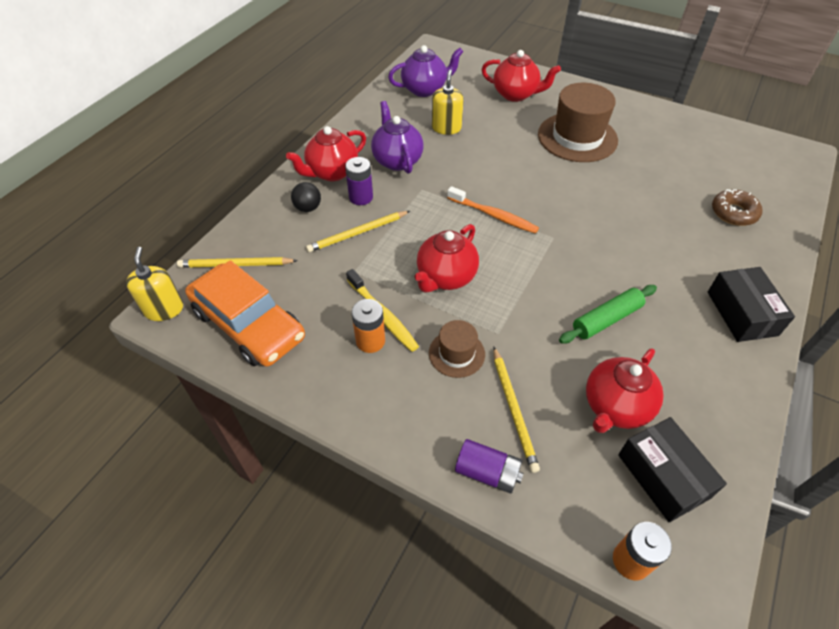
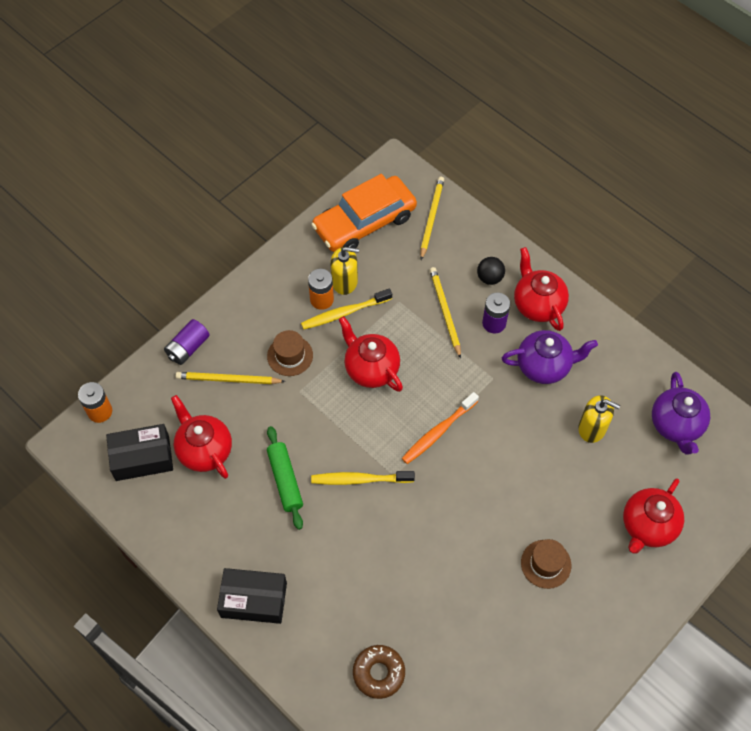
camera: 105 degrees right, 10 degrees up
(164, 309) = (397, 170): yellow soap dispenser -> yellow soap dispenser (345, 281)
(571, 260) = (359, 479): none -> yellow toothbrush
(577, 137) = (546, 564): brown hat -> brown hat, size x0.52

